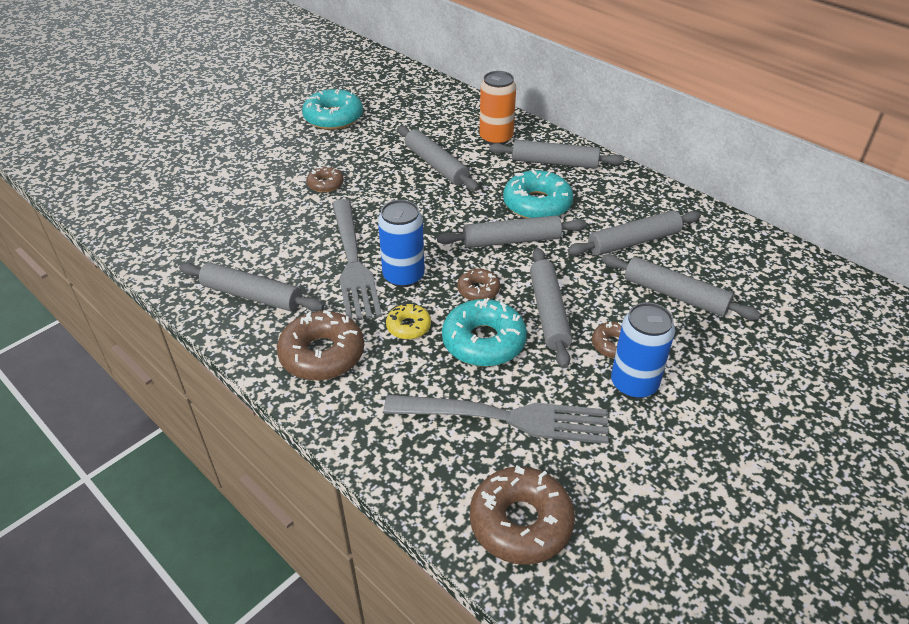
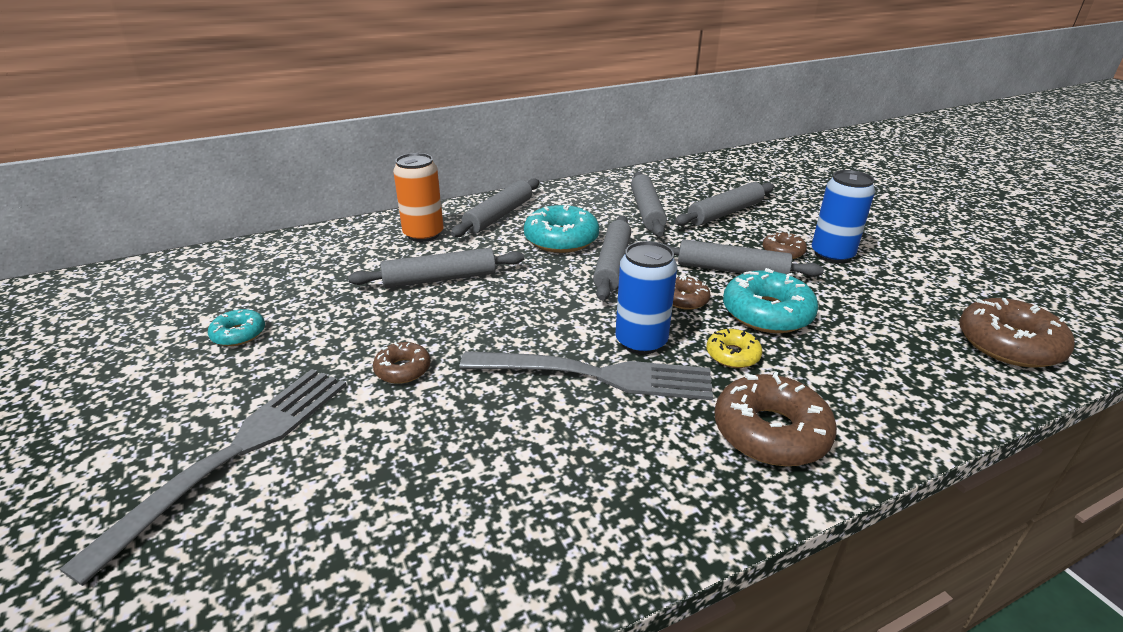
camera: 70 degrees left, 10 degrees down
(252, 295) = (627, 485): grey rolling pin -> none
(333, 118) = (239, 334): turquoise donut -> turquoise donut, size x0.55
(505, 418) = (877, 324): grey fork -> grey fork (234, 454)

